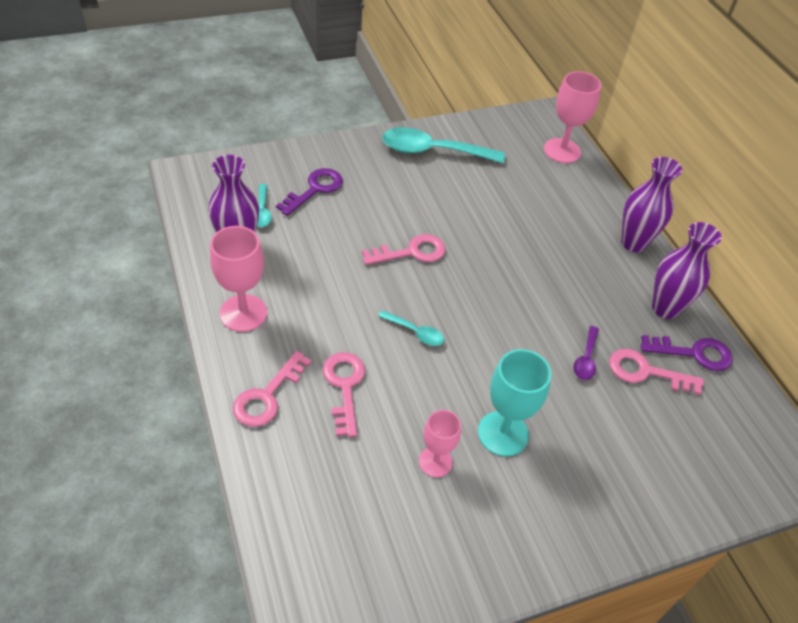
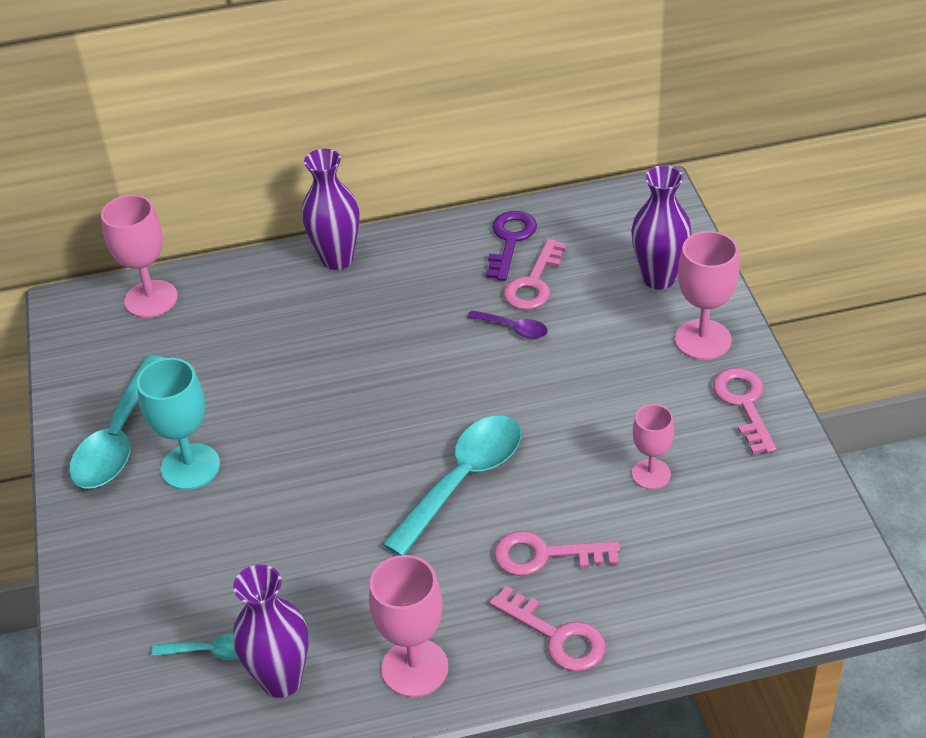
camera: 75 degrees left, 5 degrees down
(315, 189) = (174, 584): purple key -> none
(411, 252) = (323, 475): pink key -> pink key (744, 404)
(415, 332) = (463, 480): turquoise spoon -> turquoise spoon, size x2.09
(503, 433) = (613, 412): turquoise goblet -> turquoise goblet (190, 467)
(608, 508) = (703, 340): none -> pink goblet
(665, 308) = (444, 251): purple vase -> purple vase (659, 278)

